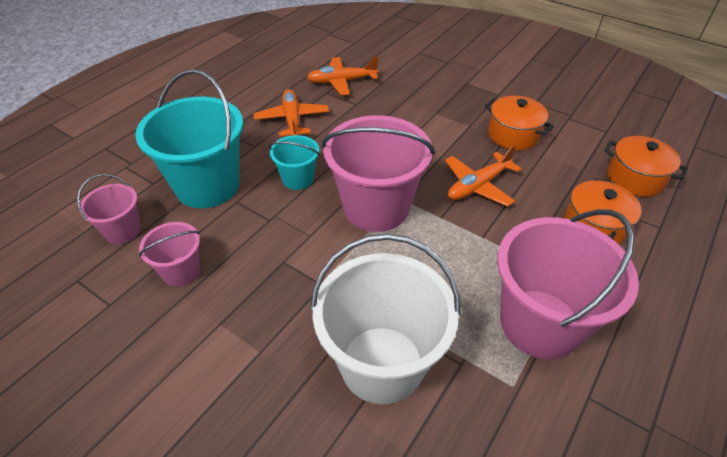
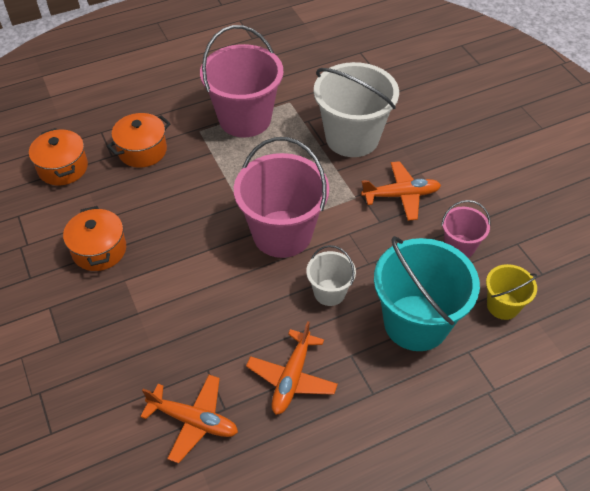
camera: 150 degrees left, 5 degrees up
(122, 230) = (503, 306): pink bucket -> yellow bucket
(298, 179) = (329, 292): turquoise bucket -> white bucket
(478, 186) = (185, 216): orange plane -> orange plane (401, 195)

